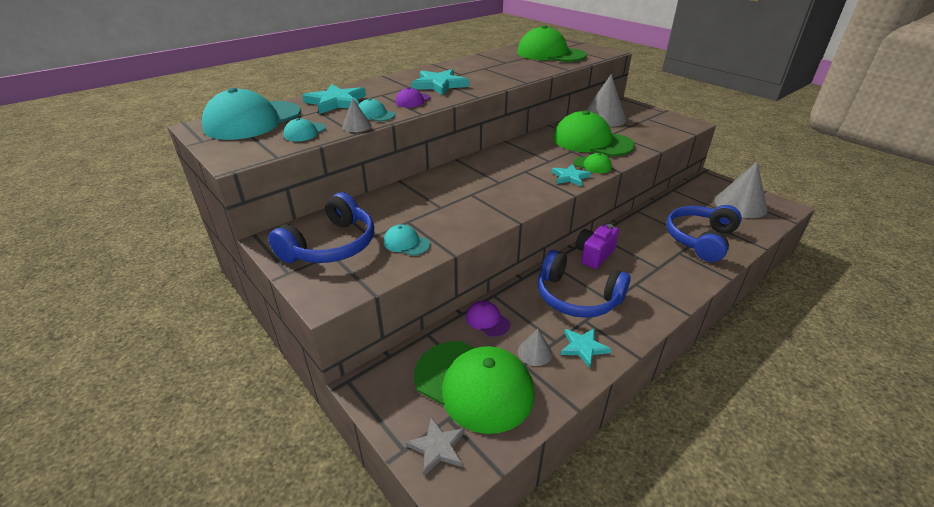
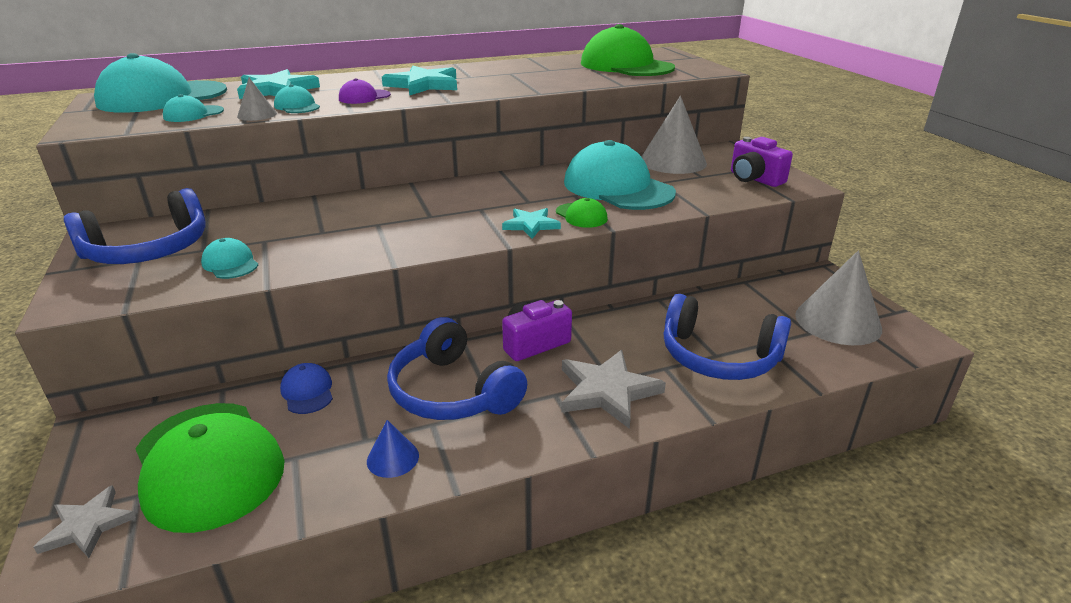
camera: 20 degrees right, 5 degrees down
(487, 320) = (307, 391): purple cap -> blue cap
(534, 352) = (323, 446): grey cone -> none
(583, 347) = (393, 458): turquoise star -> blue cone
(591, 142) = (617, 187): green cap -> turquoise cap
(661, 123) = (754, 179): none -> purple camera
(662, 275) = (607, 391): none -> grey star
(700, 239) = (718, 356): blue headphones -> blue headphones turned 120 degrees counterclockwise

